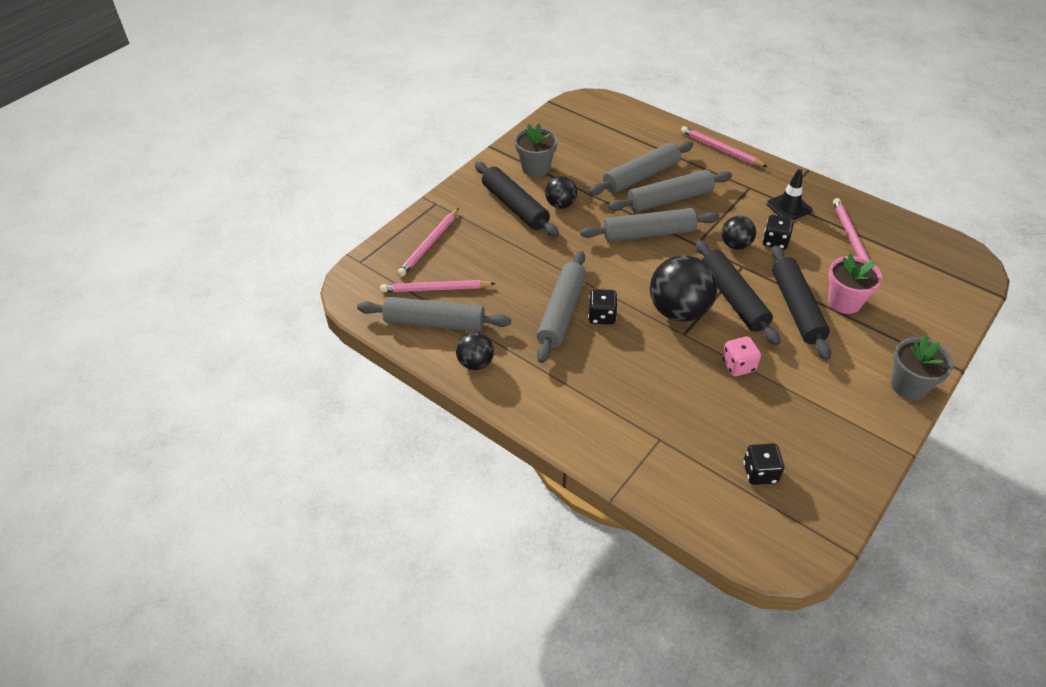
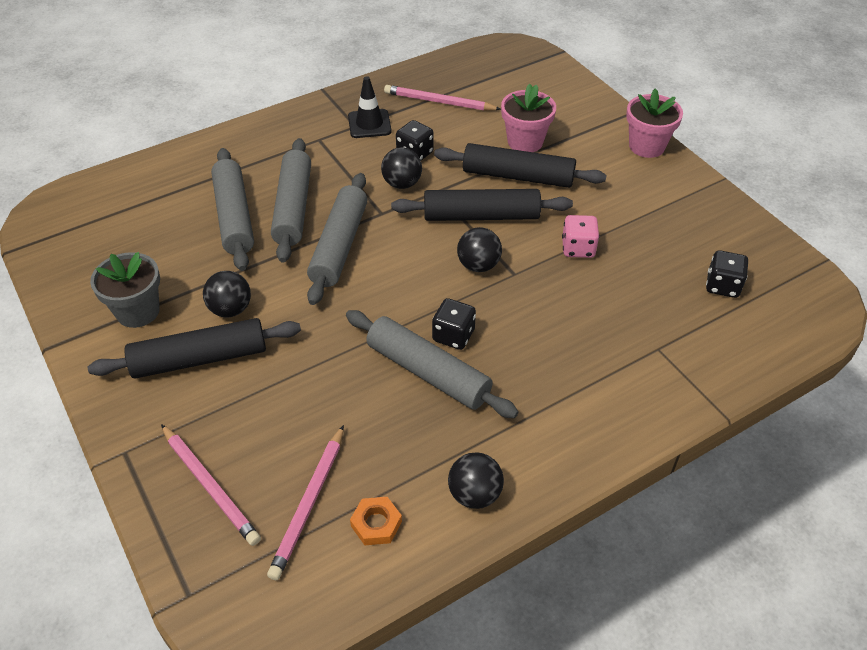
camera: 70 degrees left, 0 degrees up
(434, 322) = (376, 524): grey rolling pin -> orange nut
(679, 311) = (478, 265): black ball -> black ball, size x0.55
(721, 149) = (239, 136): pink pencil -> none
(909, 385) = (646, 146): grey flower pot -> pink flower pot

